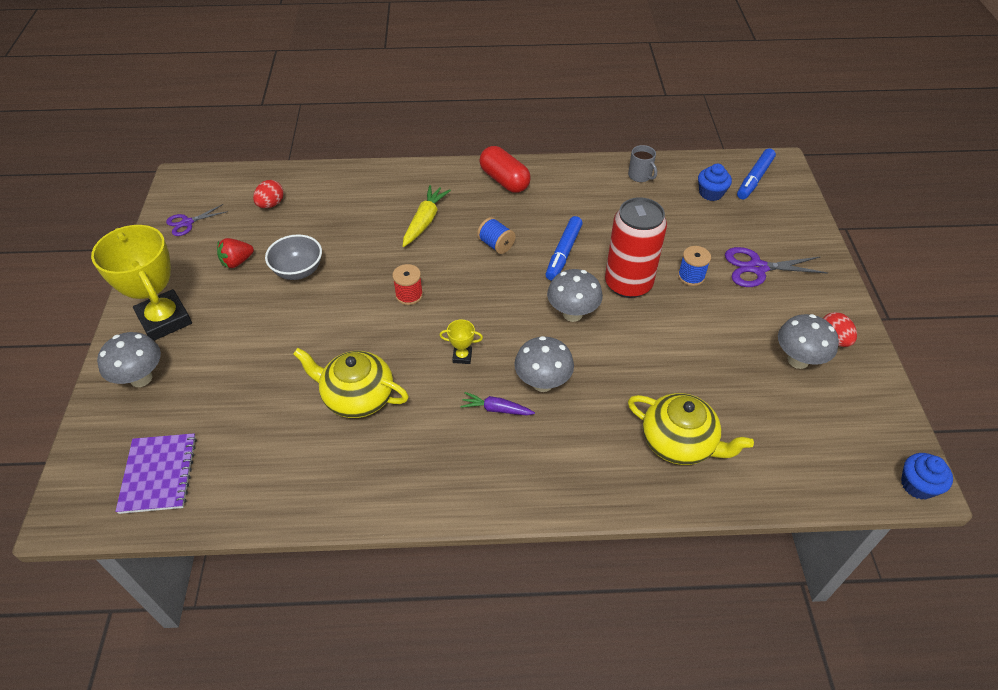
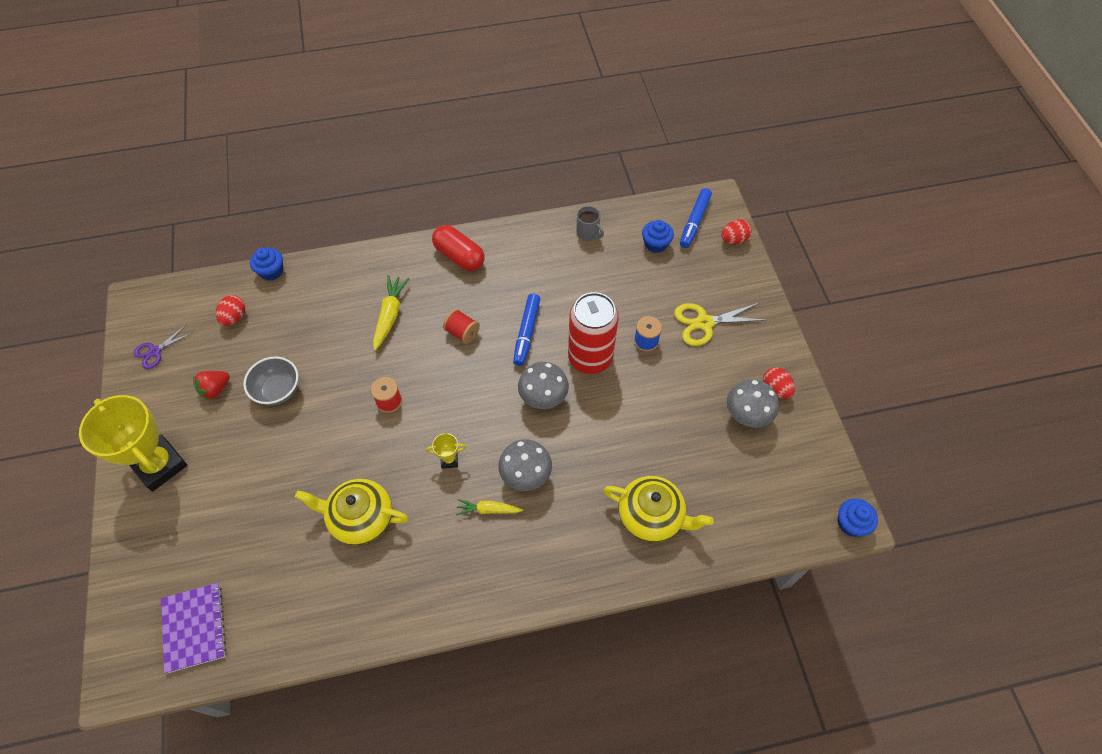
camera: 10 degrees left, 10 degrees up
(141, 378) = (152, 532): grey mushroom -> none
(316, 171) = (271, 271): none -> blue cupcake
(496, 245) = (462, 332): blue spool -> red spool
(496, 409) = (488, 510): purple carrot -> yellow carrot
(757, 268) = (704, 323): purple scissors -> yellow scissors
(796, 199) = (733, 240): none -> red egg

